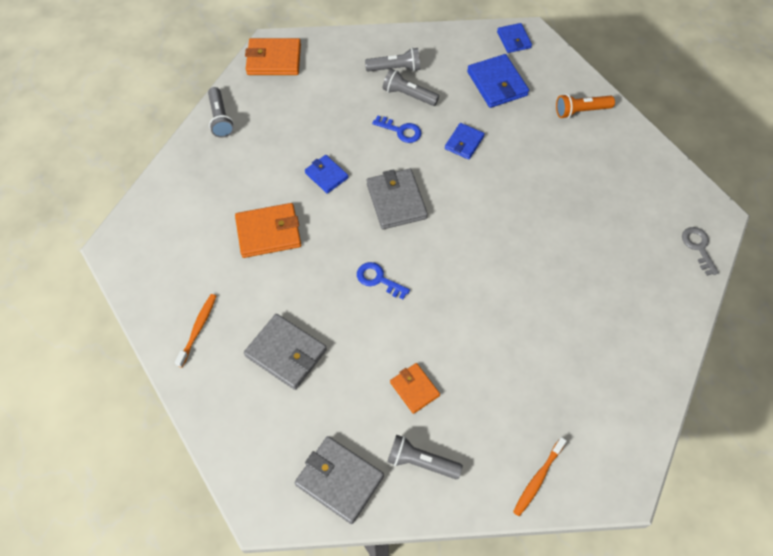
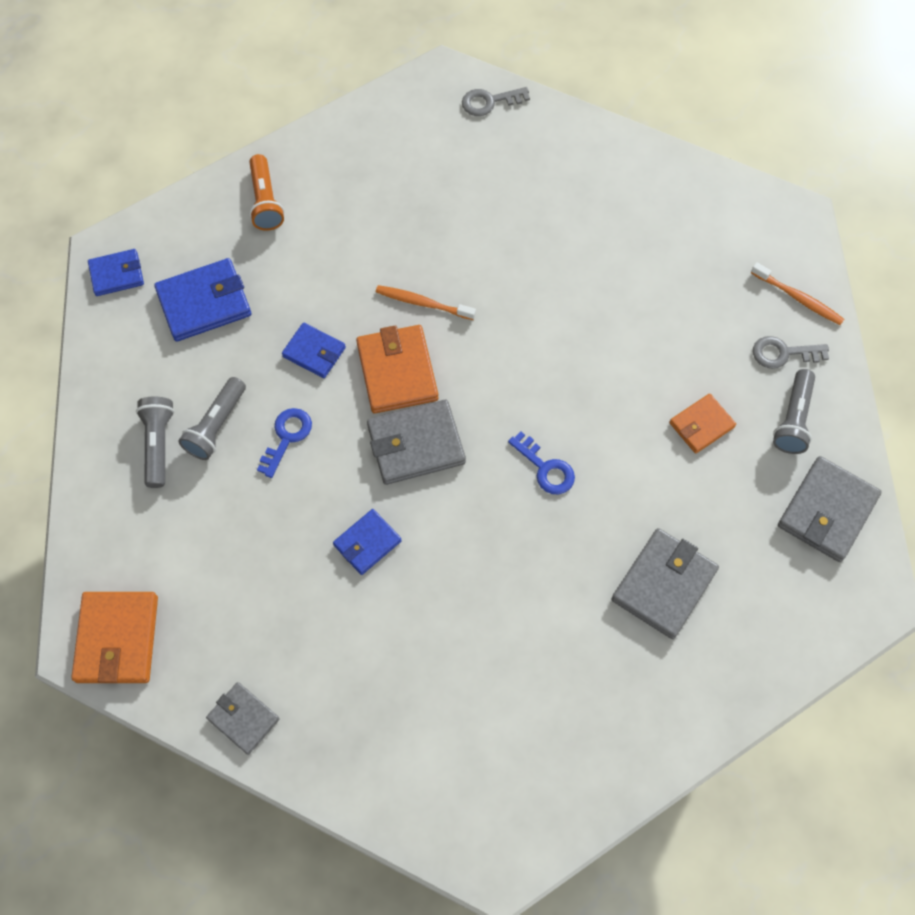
camera: 90 degrees left, 5 degrees up
(198, 329) = (634, 710): orange toothbrush -> orange toothbrush (423, 303)
(220, 118) = (243, 719): grey flashlight -> grey wallet
(268, 232) = (470, 622): orange wallet -> orange wallet (397, 371)
(378, 279) = (546, 468): blue key -> blue key turned 75 degrees counterclockwise
(482, 460) = (783, 353): none -> grey key

